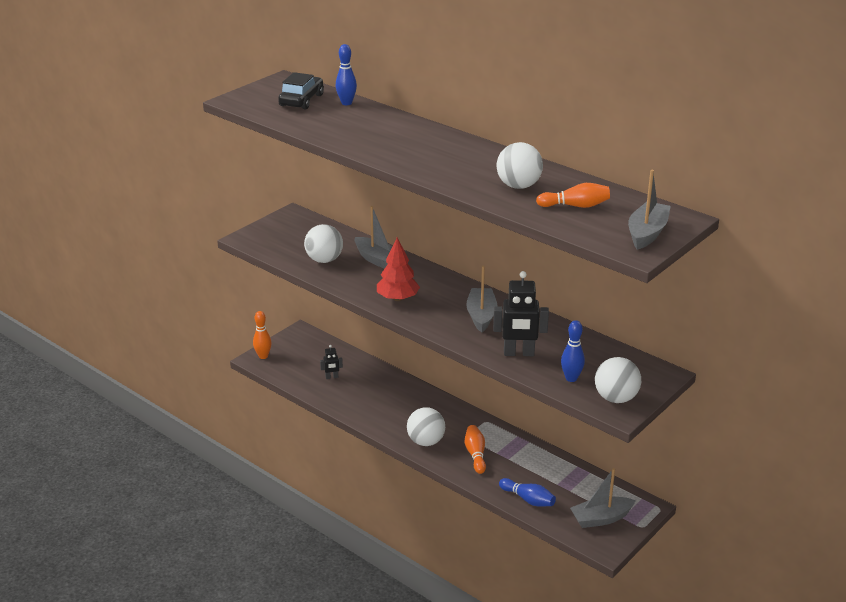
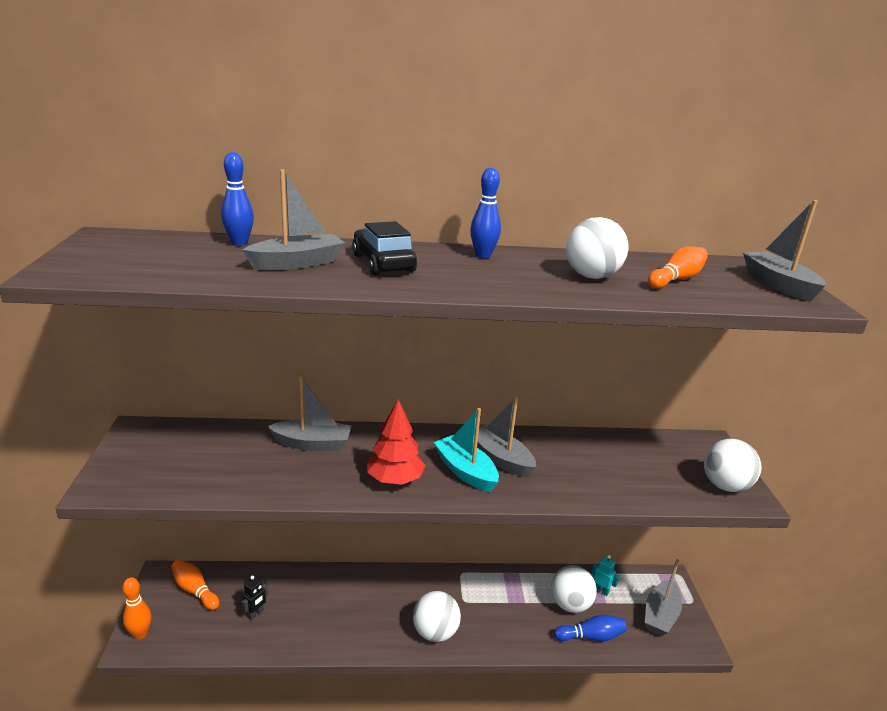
camera: 45 degrees left, 5 degrees down
(301, 100) = (170, 252): black car -> black car (383, 263)
(324, 260) = (248, 471): white ball -> white ball (570, 604)
(355, 126) = (297, 263): none -> grey boat
(447, 312) = (465, 471): none -> turquoise boat
(475, 454) = (494, 617): orange bowling pin -> orange bowling pin (195, 590)
(519, 353) = (590, 483): black robot -> none
(571, 378) = (667, 485): blue bowling pin -> blue bowling pin (483, 256)
(576, 482) = (601, 590): none -> turquoise robot

